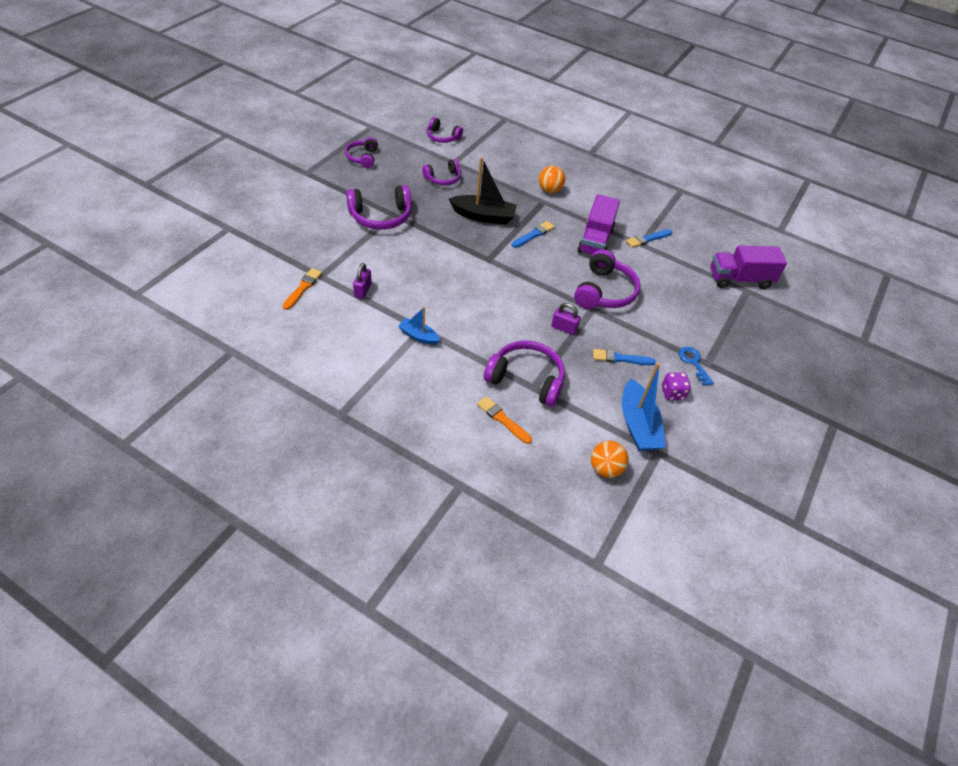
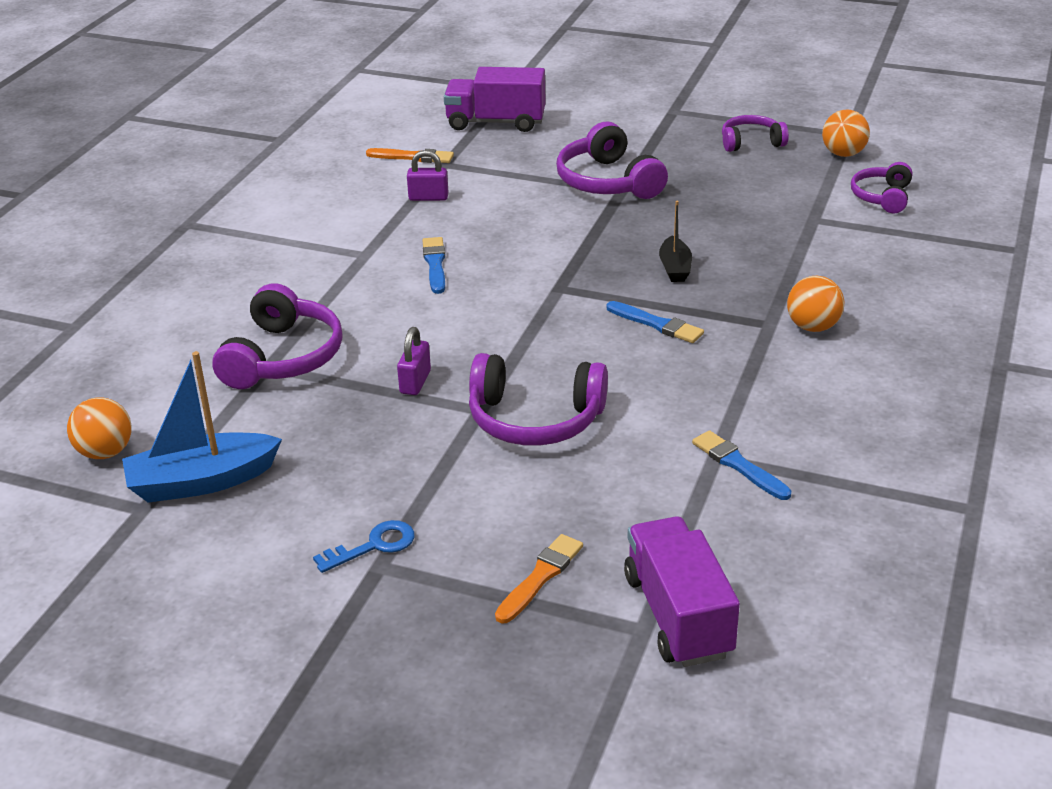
camera: 85 degrees right, 15 degrees down
(392, 134) = (843, 154): none -> orange ball
(418, 336) = (348, 254): blue boat -> none
(443, 178) = (754, 216): purple headphones -> none
(483, 216) = (675, 268): black boat -> black boat, size x0.57
(502, 419) = (195, 346): orange brush -> orange brush (540, 577)
(595, 240) = (686, 396): purple truck -> purple truck (496, 122)
(620, 358) = (359, 451): blue brush -> blue brush (435, 264)
(672, 393) = (286, 520): purple dice -> none

